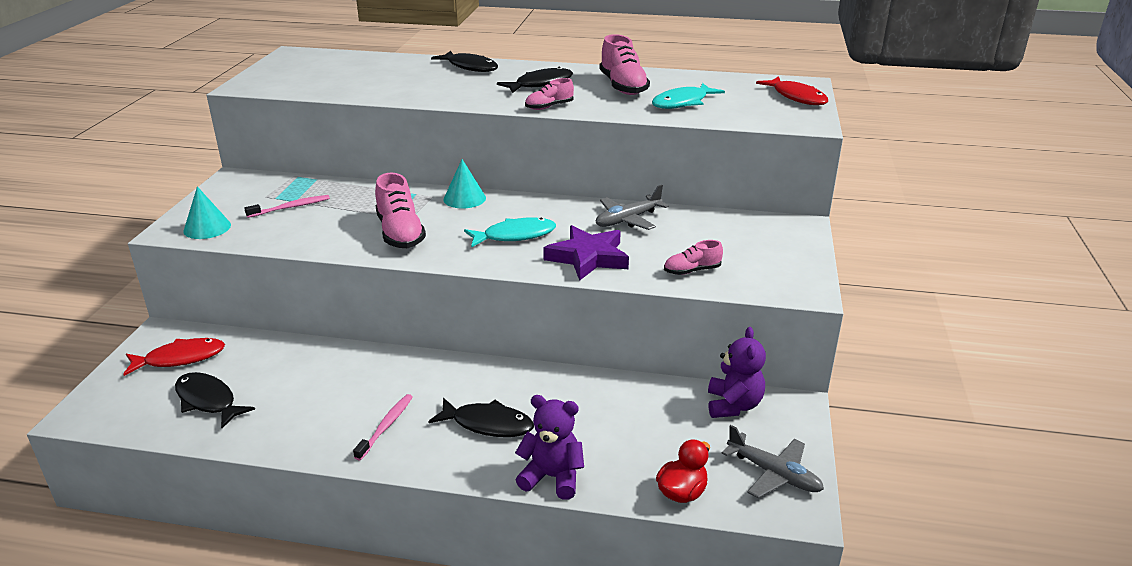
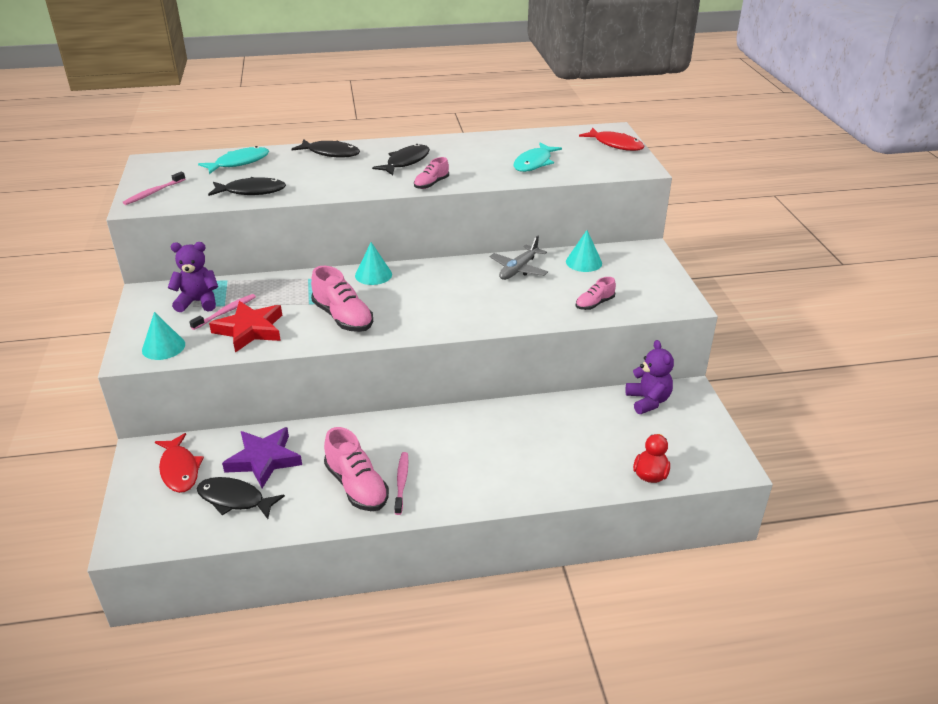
camera: 20 degrees left, 5 degrees up
(180, 358) = (179, 469): red fish -> red fish turned 105 degrees clockwise
(269, 78) = (153, 193): none -> pink toothbrush
(300, 228) = (250, 330): none -> red star
(488, 424) = (480, 460): black fish -> black fish (251, 191)
(515, 236) = (440, 301): turquoise fish -> turquoise fish (239, 163)
(552, 477) = (554, 488): purple teddy bear -> purple teddy bear (198, 302)
(588, 257) = (510, 308): purple star -> purple star (264, 460)
(623, 87) = (476, 154): pink shoe -> pink shoe (357, 486)
(710, 225) = (583, 262): none -> turquoise cone
(774, 474) = (703, 445): grey plane -> none

